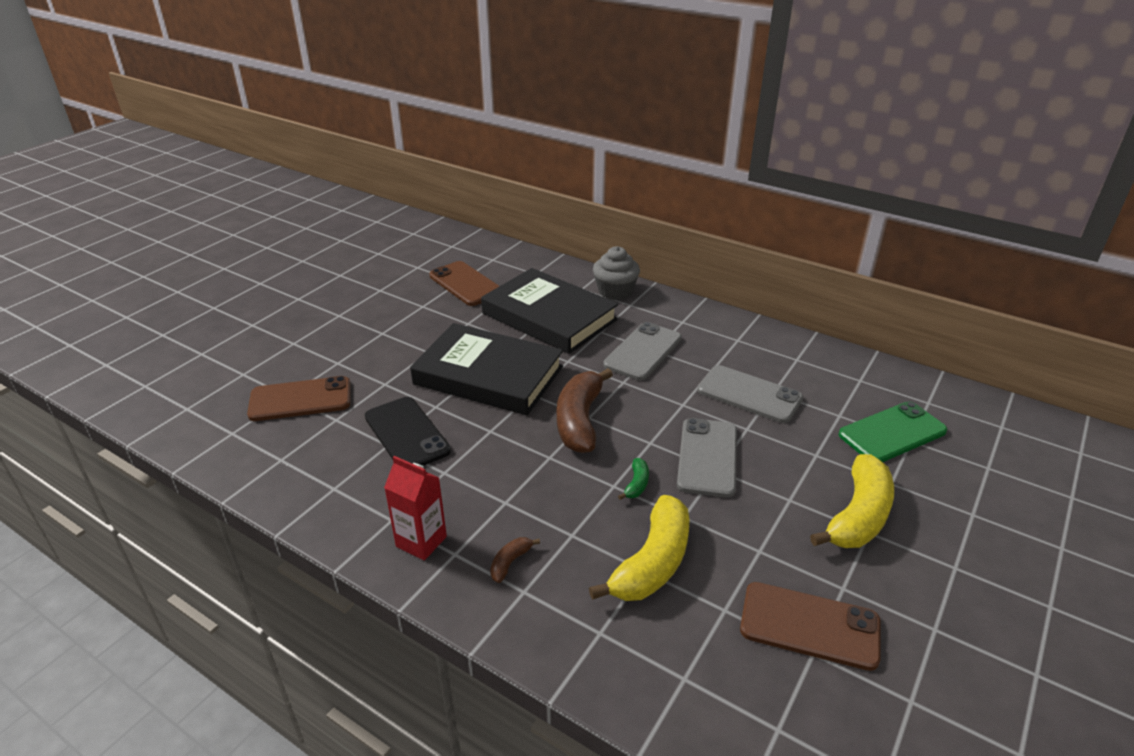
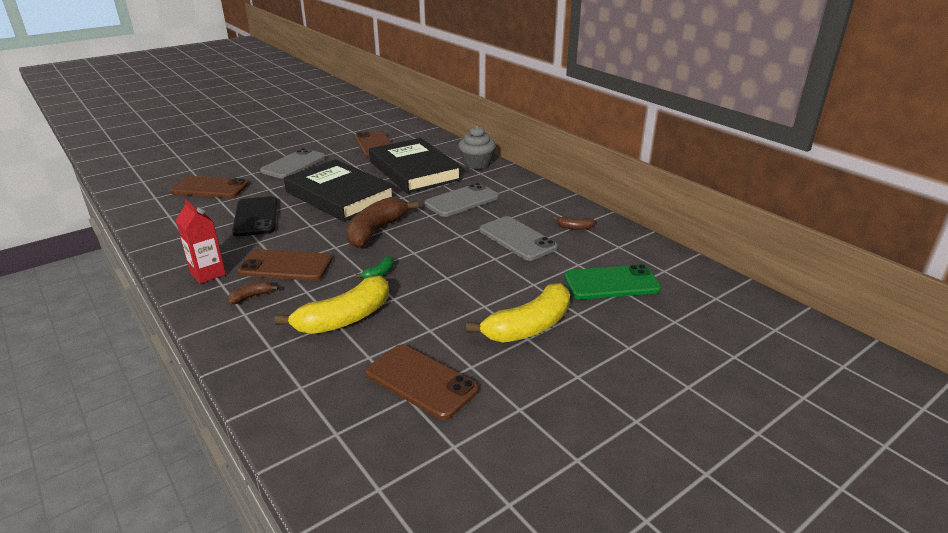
camera: 20 degrees right, 5 degrees down
(513, 503) = (286, 266): none -> brown phone
(707, 457) = (447, 269): grey phone -> grey phone (294, 164)
(796, 364) = (574, 227): none -> brown banana

